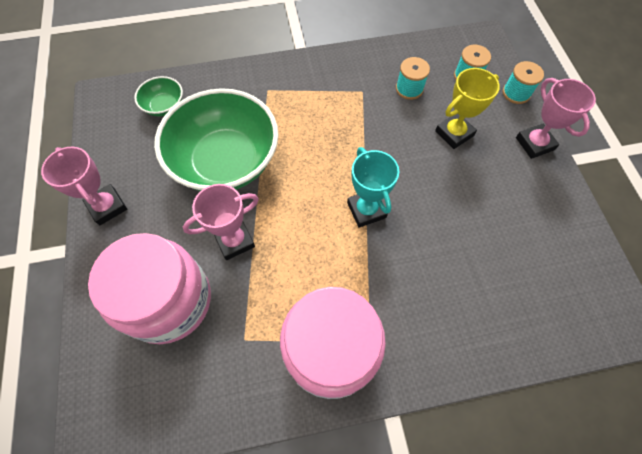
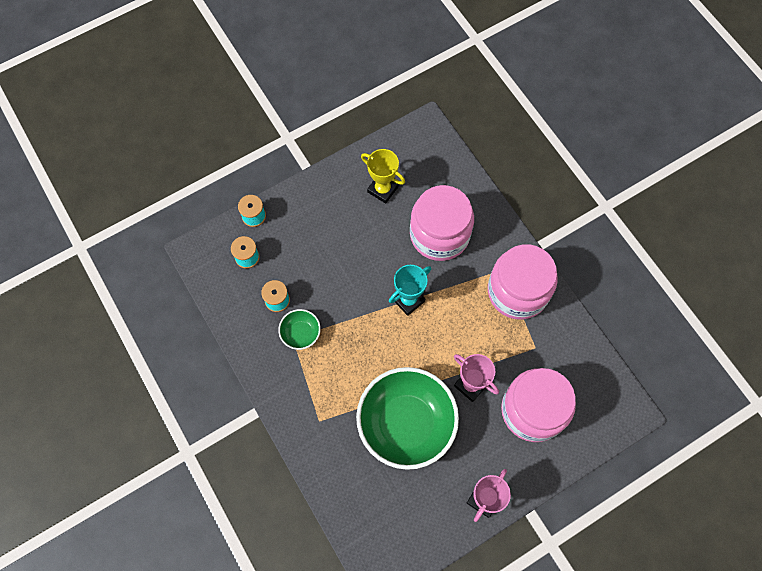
camera: 110 degrees left, 5 degrees up
(164, 106) = (370, 507): green bowl -> green bowl (300, 333)
(445, 277) = (439, 234): none -> pink jar
(454, 133) = (313, 254): yellow trophy -> yellow trophy (382, 189)
(534, 143) = (303, 195): pink trophy -> none

